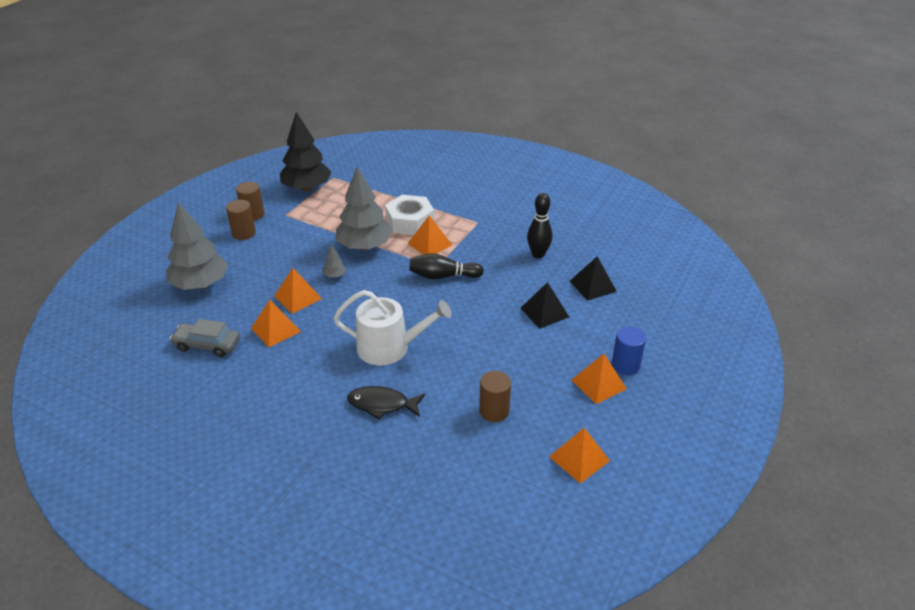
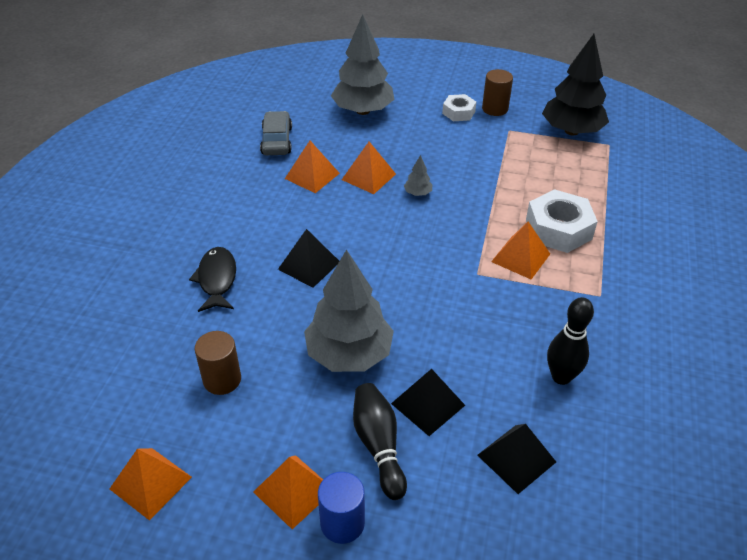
camera: 75 degrees right, 5 degrees up
(244, 233) = (458, 112): brown cylinder -> white nut
(364, 246) = (484, 203): grey tree -> grey tree (349, 354)
(390, 347) = (309, 265): white watering can -> black pyramid
(443, 276) = (459, 283): black bowling pin -> black bowling pin (379, 445)

